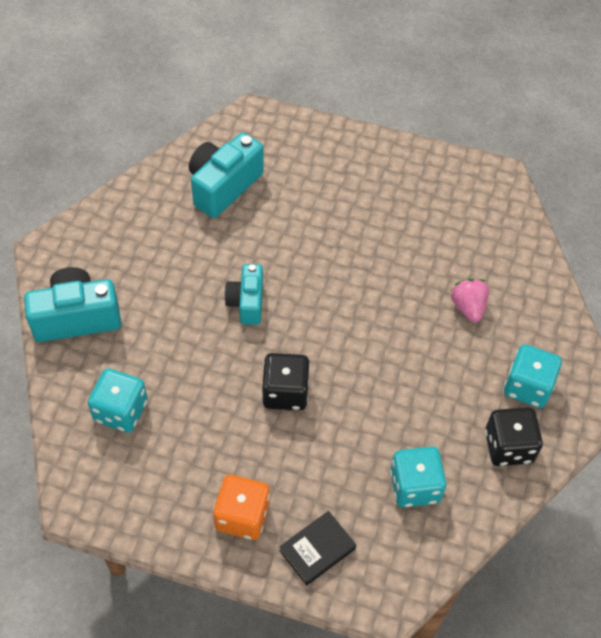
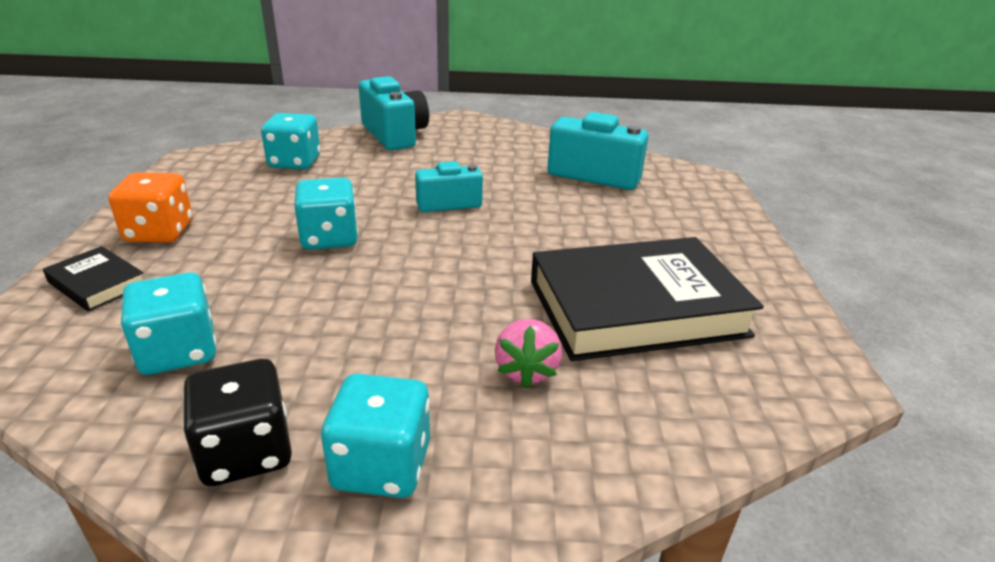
camera: 75 degrees right, 25 degrees down
(285, 392) = (329, 238): black dice -> turquoise dice
(420, 234) = (636, 308): none -> black book
(468, 307) = (526, 371): pink strawberry -> pink strawberry turned 120 degrees clockwise

